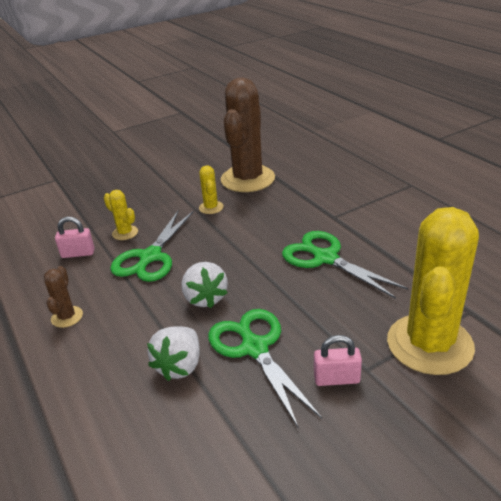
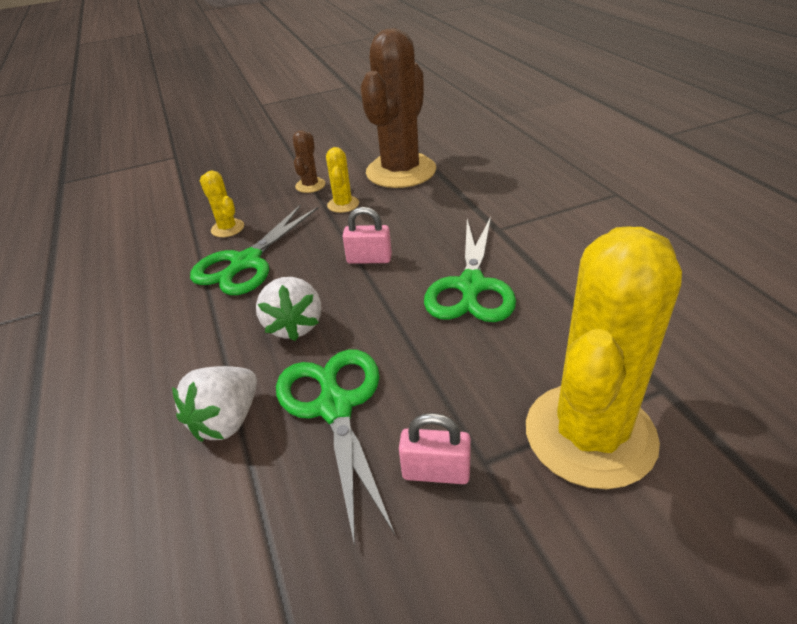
camera: 10 degrees right, 5 degrees up
(67, 317) = (115, 332): brown cactus -> brown cactus (310, 185)
(78, 253) = (162, 250): pink padlock -> pink padlock (369, 259)
(325, 258) = (471, 286): green scissors -> green scissors turned 135 degrees counterclockwise

